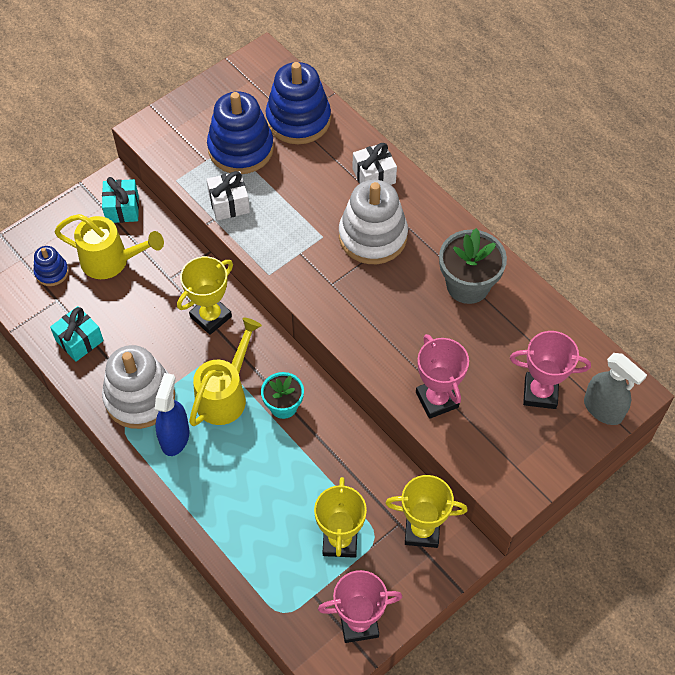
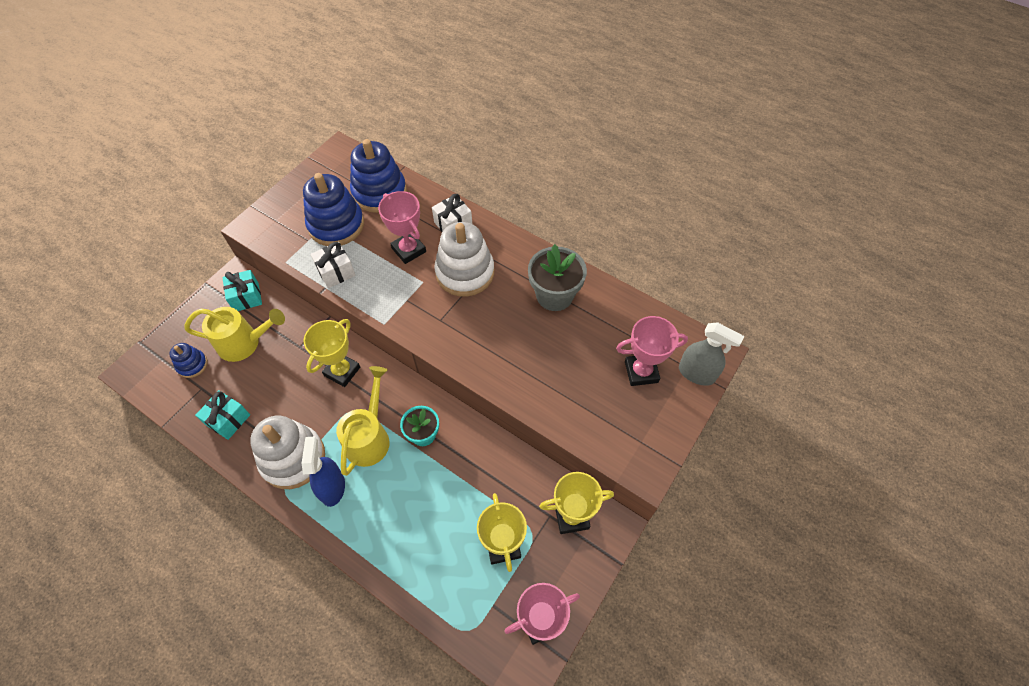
camera: 15 degrees left, 0 degrees up
(436, 400) = (556, 399): pink trophy -> pink trophy (408, 250)

